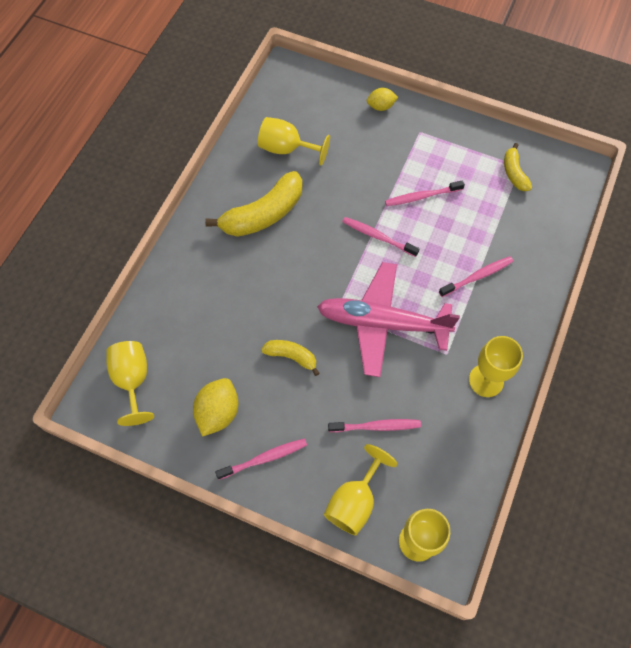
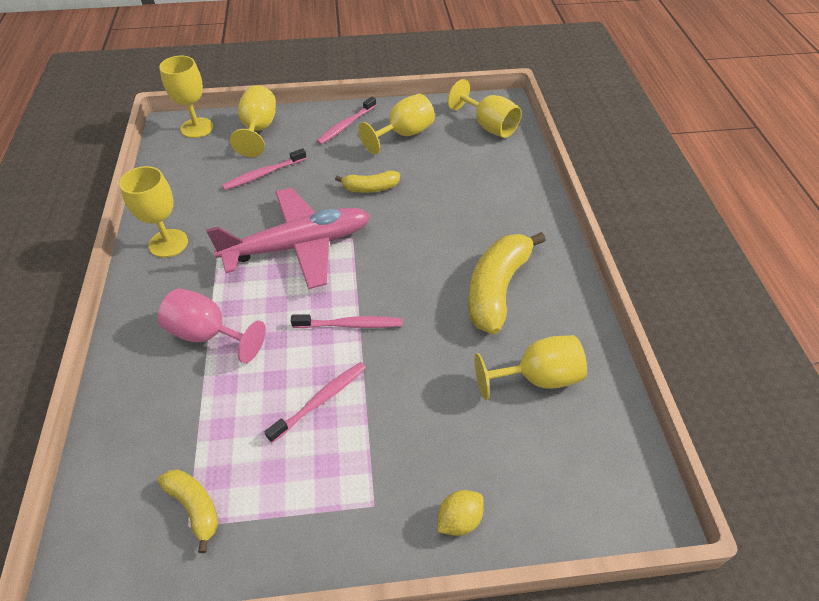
camera: 150 degrees right, 15 degrees down
(218, 412) = (404, 134): yellow lemon -> yellow goblet
(477, 276) = (208, 334): pink toothbrush -> pink goblet

